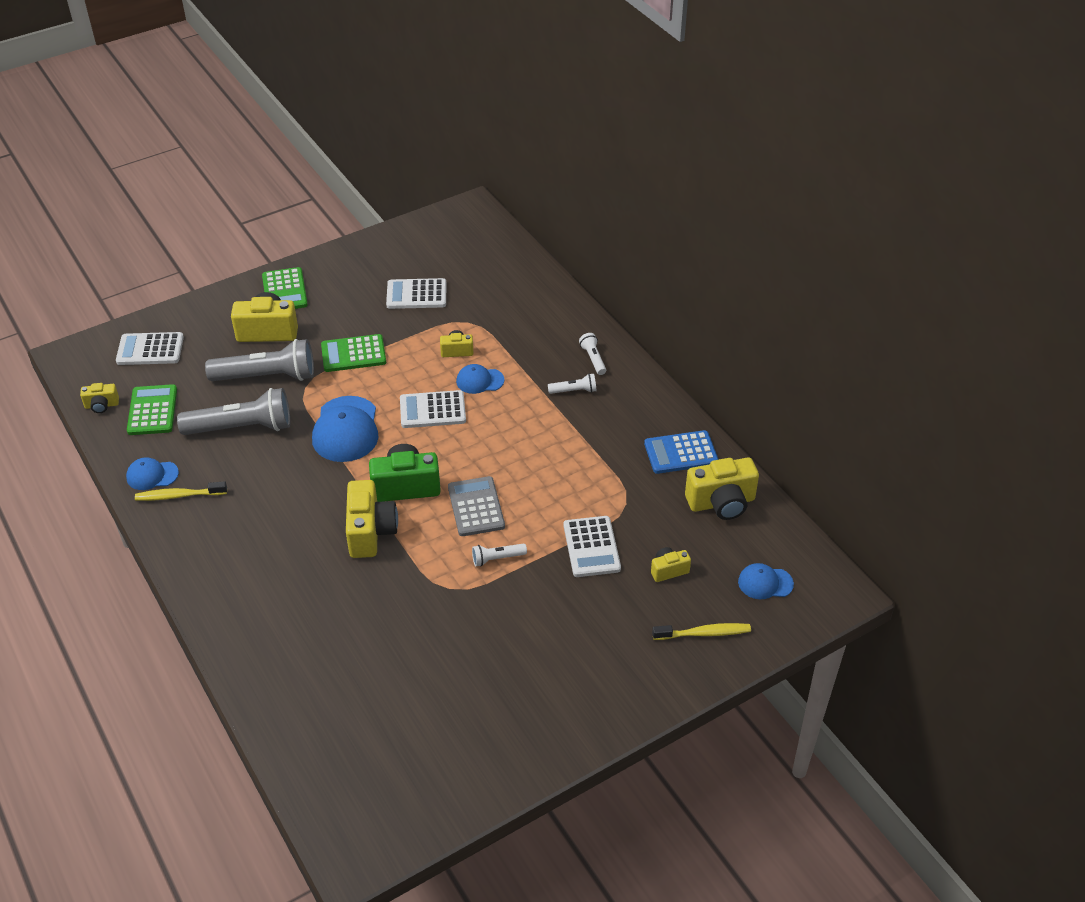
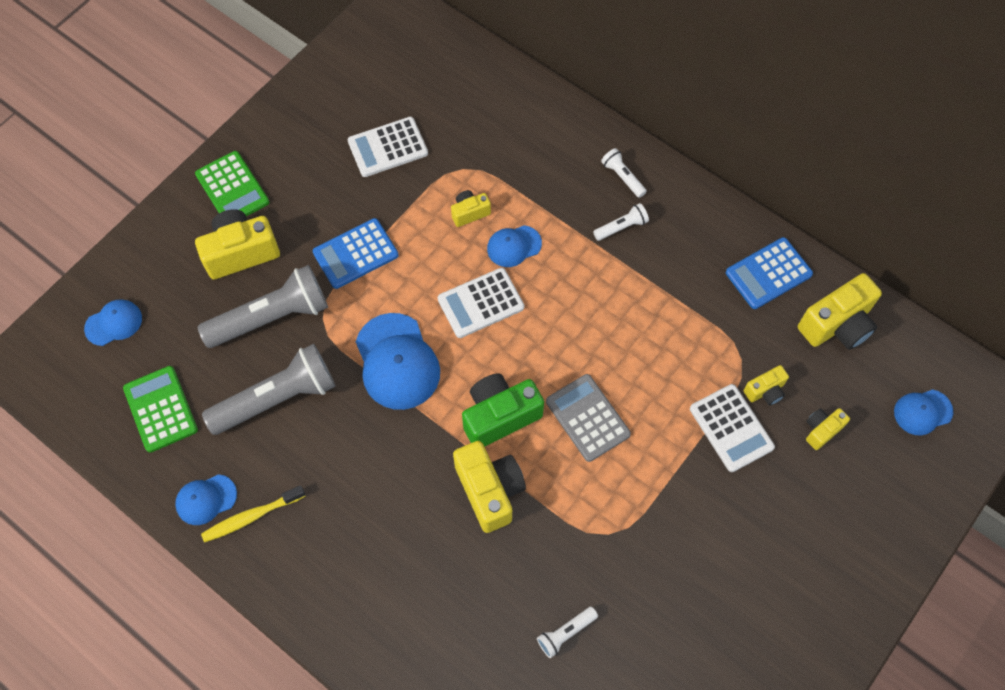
camera: 20 degrees left, 20 degrees up
(102, 405) = (96, 422): yellow camera -> yellow camera (765, 391)
(150, 350) = (114, 323): white calculator -> blue cap
(353, 354) = (356, 254): green calculator -> blue calculator
(497, 558) = (640, 478): white flashlight -> white flashlight (565, 633)
(704, 633) = (890, 497): yellow toothbrush -> none

